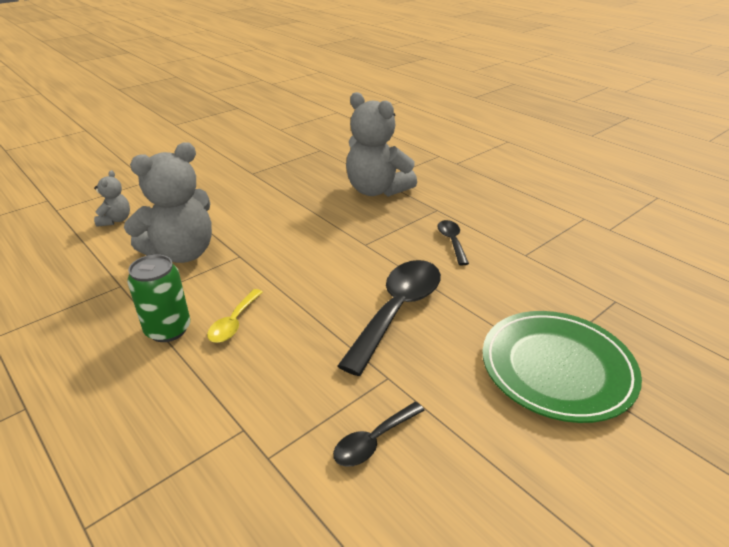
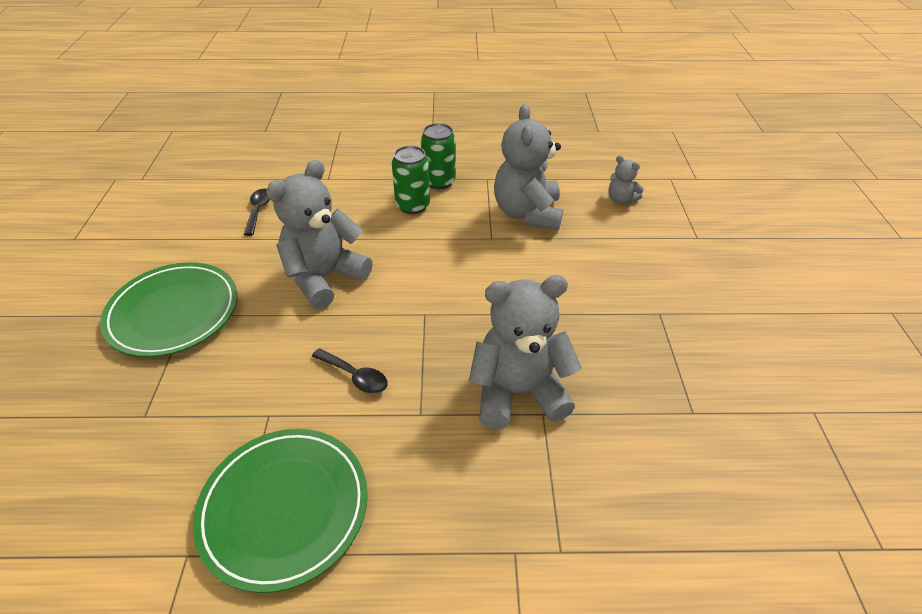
camera: 130 degrees right, 10 degrees up
(234, 322) = (412, 205): yellow spoon -> green can
(397, 311) = (324, 277): black spoon -> grey teddy bear
(546, 218) = (284, 508): none -> green plate

